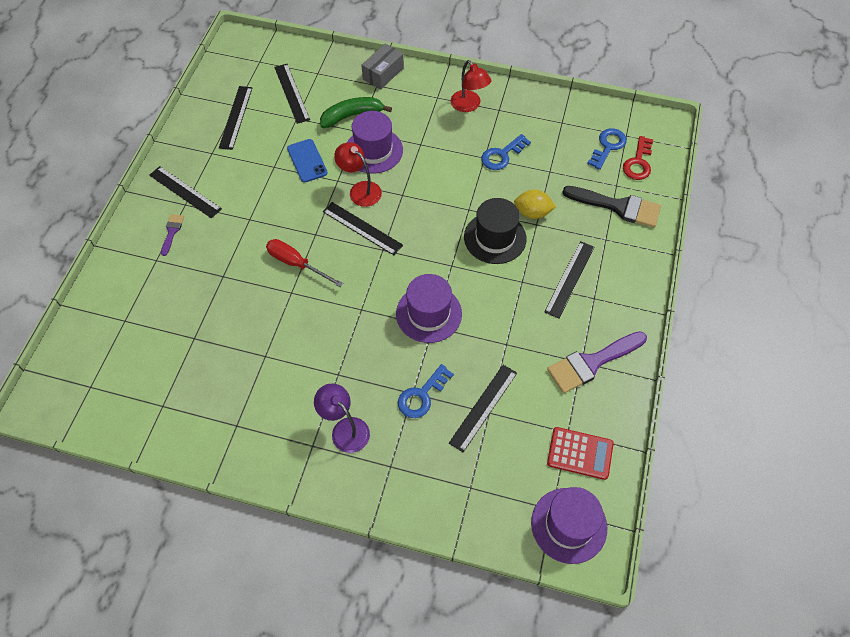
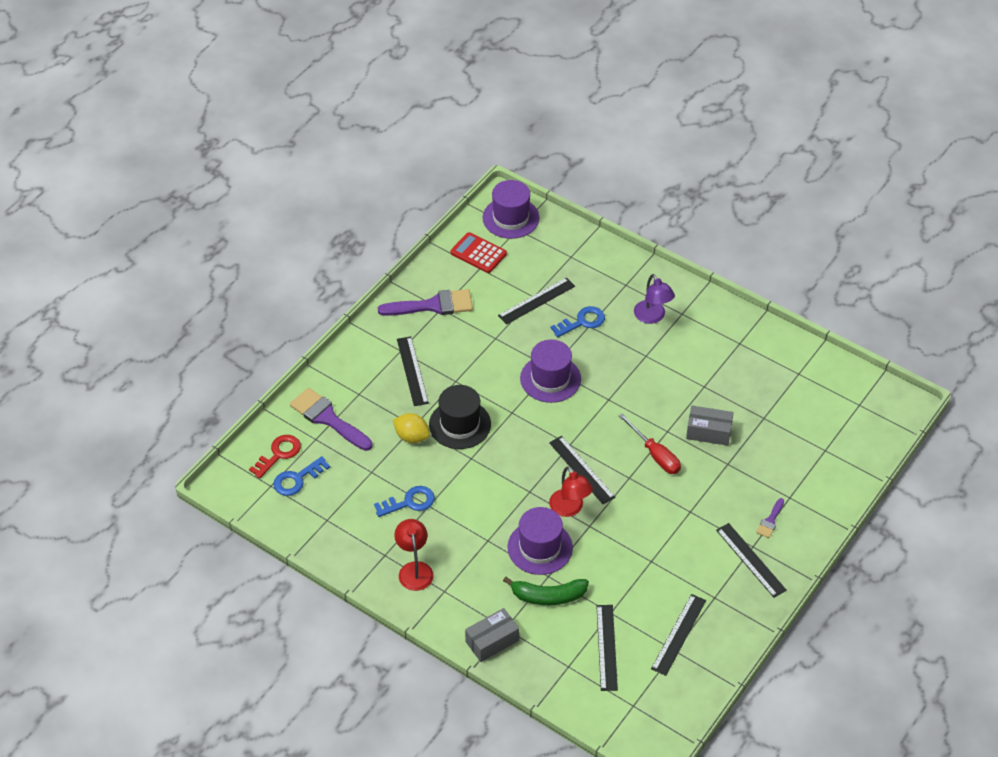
camera: 160 degrees left, 10 degrees down
(249, 304) = (708, 432): none -> grey box
(307, 161) = (614, 557): blue phone -> none
(569, 279) = (412, 371): black ruler -> black ruler turned 60 degrees counterclockwise
(618, 207) = (327, 418): black brush -> purple brush

